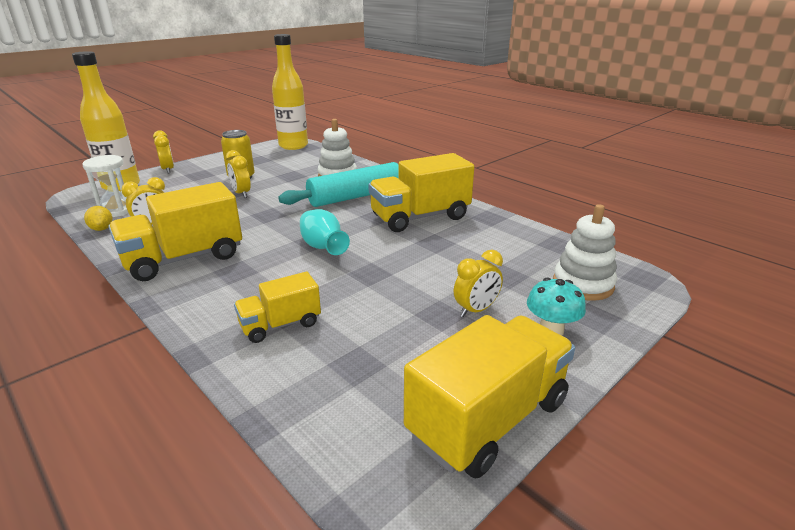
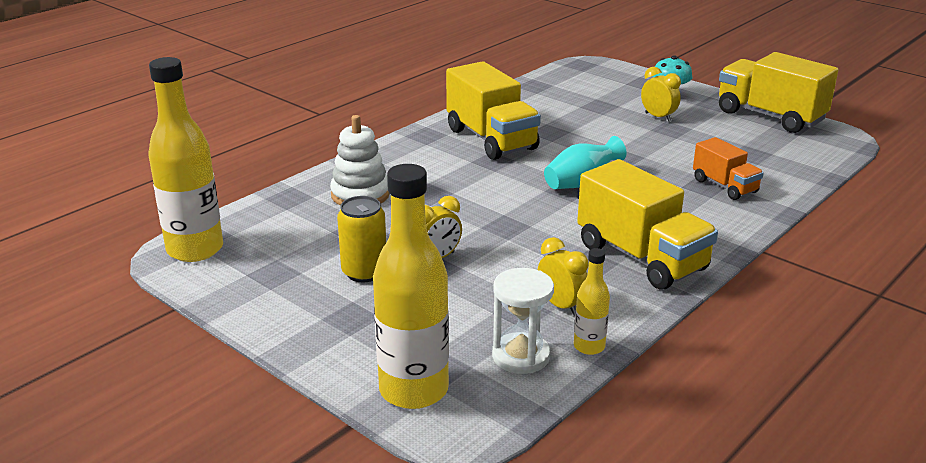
camera: 95 degrees left, 0 degrees up
(102, 229) = (589, 346): yellow lemon -> yellow bottle
(168, 170) = (323, 360): yellow clock -> none
(280, 325) = (725, 186): yellow truck -> orange truck
(356, 196) = (436, 176): turquoise rolling pin -> none
(583, 284) = (601, 82): white stacking toy -> none

